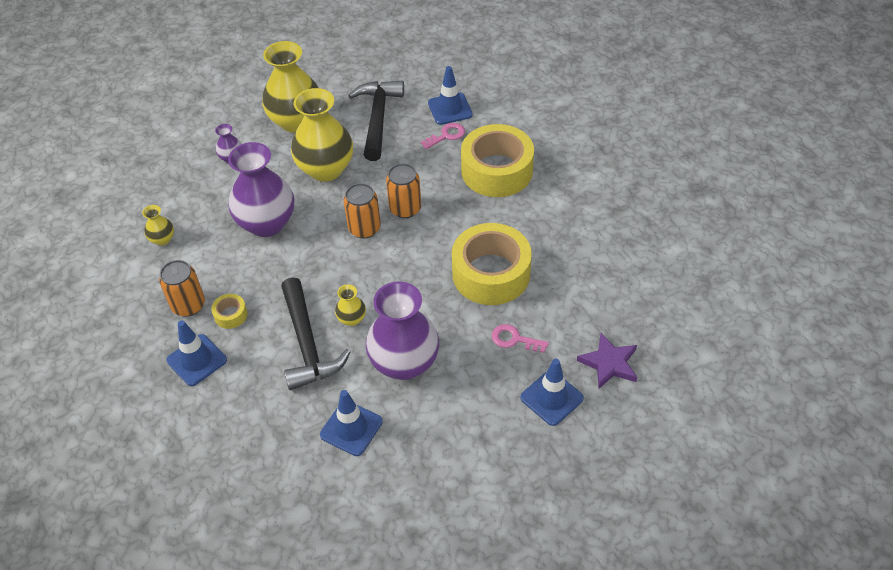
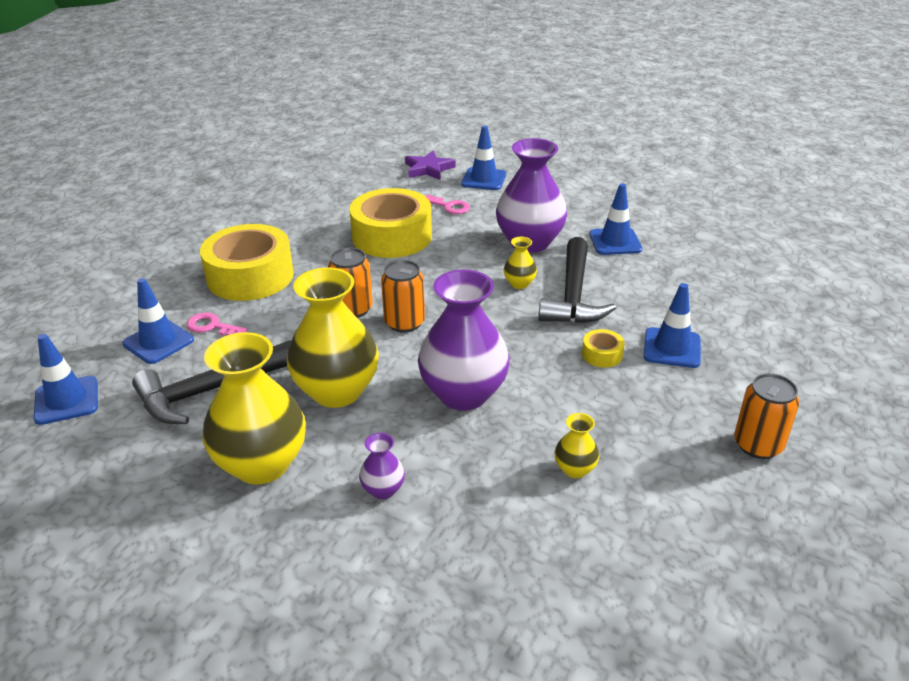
camera: 125 degrees left, 15 degrees down
(188, 305) = (627, 390): orange can -> orange can (758, 445)
(307, 344) = (573, 295): black hammer -> black hammer turned 150 degrees clockwise
(422, 64) = (66, 400): none -> blue traffic cone
(514, 339) = (449, 206): pink key -> pink key turned 45 degrees counterclockwise

